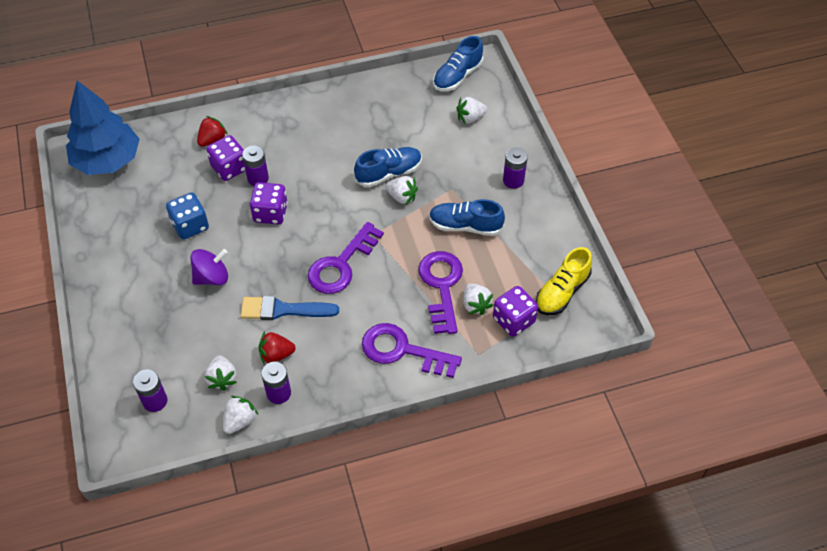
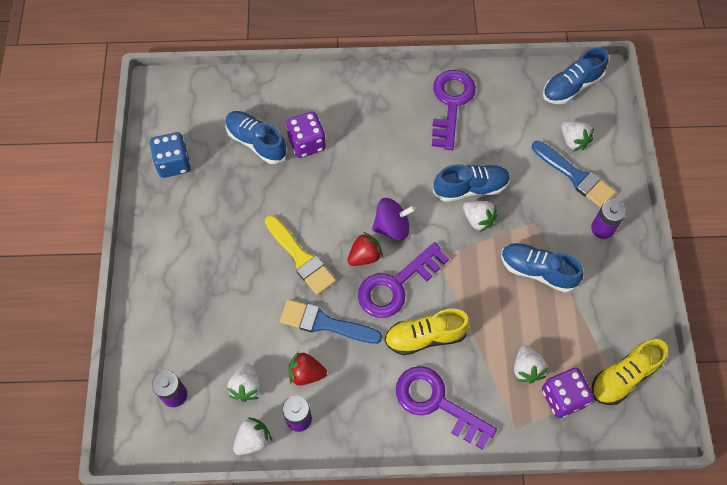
camera: 15 degrees right, 10 degrees up
(107, 160) = (186, 106): blue tree -> none
(182, 177) = (256, 142): none -> blue shoe
(190, 225) = (252, 201): blue dice -> blue dice (173, 163)
(212, 140) = (297, 106): red strawberry -> red strawberry (364, 256)
(212, 277) = (261, 267): purple spinning top -> purple spinning top (392, 227)
(247, 262) = (301, 258): none -> yellow brush
(258, 178) = (333, 162): purple battery -> none
(270, 213) = (337, 206): purple dice -> none
(378, 300) = (425, 337): none -> yellow shoe
(441, 286) = (495, 337): purple key -> purple key (451, 104)
(470, 118) = (573, 141): white strawberry -> white strawberry turned 120 degrees counterclockwise
(479, 145) = (575, 176): none -> blue brush

